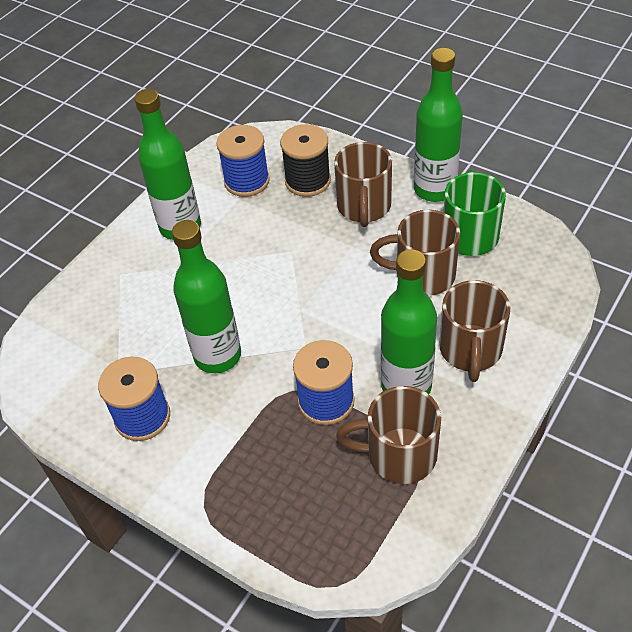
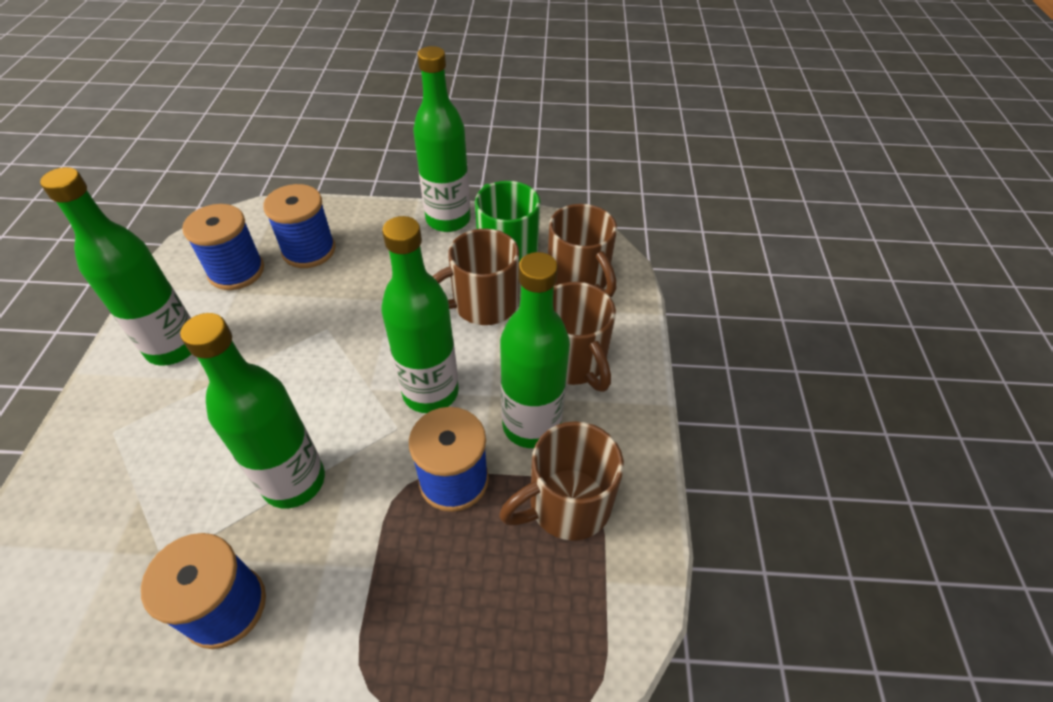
camera: 35 degrees left, 0 degrees up
(307, 181) = (309, 250): black spool -> blue spool
(343, 330) = (430, 392): none -> green bottle
(364, 207) = (385, 258): brown mug -> brown mug (579, 279)

